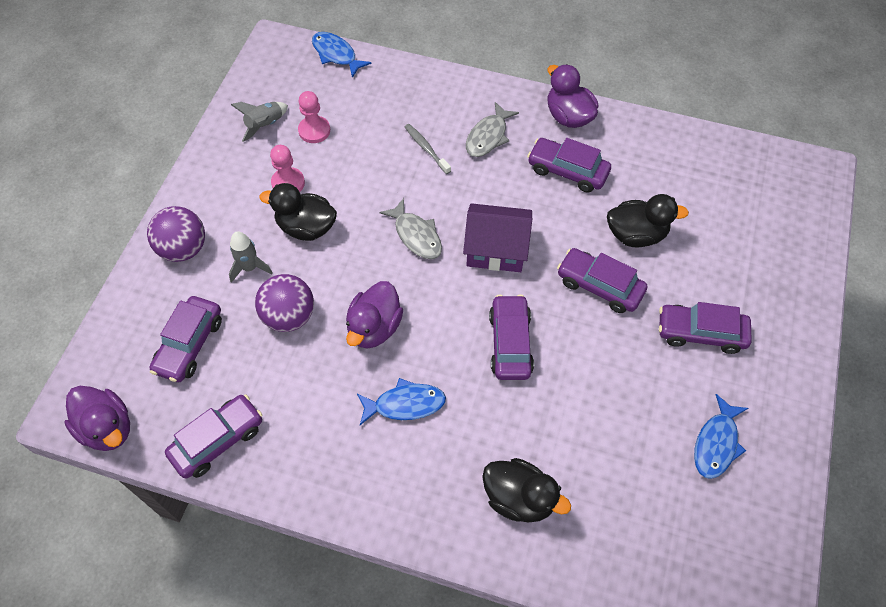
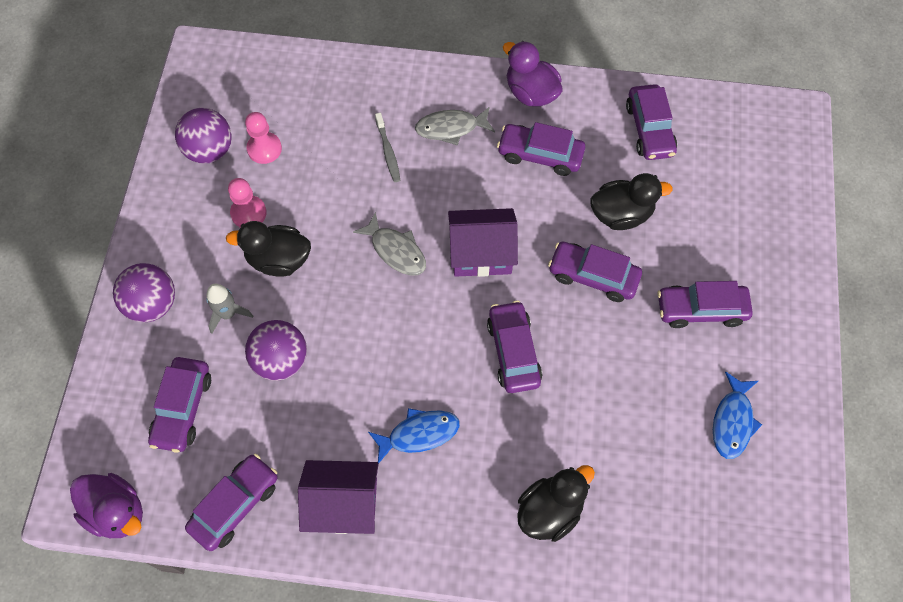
camera: 10 degrees left, 5 degrees up
(265, 125) = (209, 150): grey rocket -> purple ball
(319, 457) = (343, 504): none -> purple house
(336, 54) = (270, 56): blue fish -> none
(374, 327) = (372, 358): purple duck -> none
(426, 148) = (388, 151): grey toothbrush -> grey toothbrush turned 150 degrees counterclockwise
(488, 136) = (451, 128): grey fish -> grey fish turned 60 degrees clockwise
(519, 498) = (550, 510): black duck -> black duck turned 60 degrees counterclockwise
(676, 163) = (649, 129): none -> purple car

